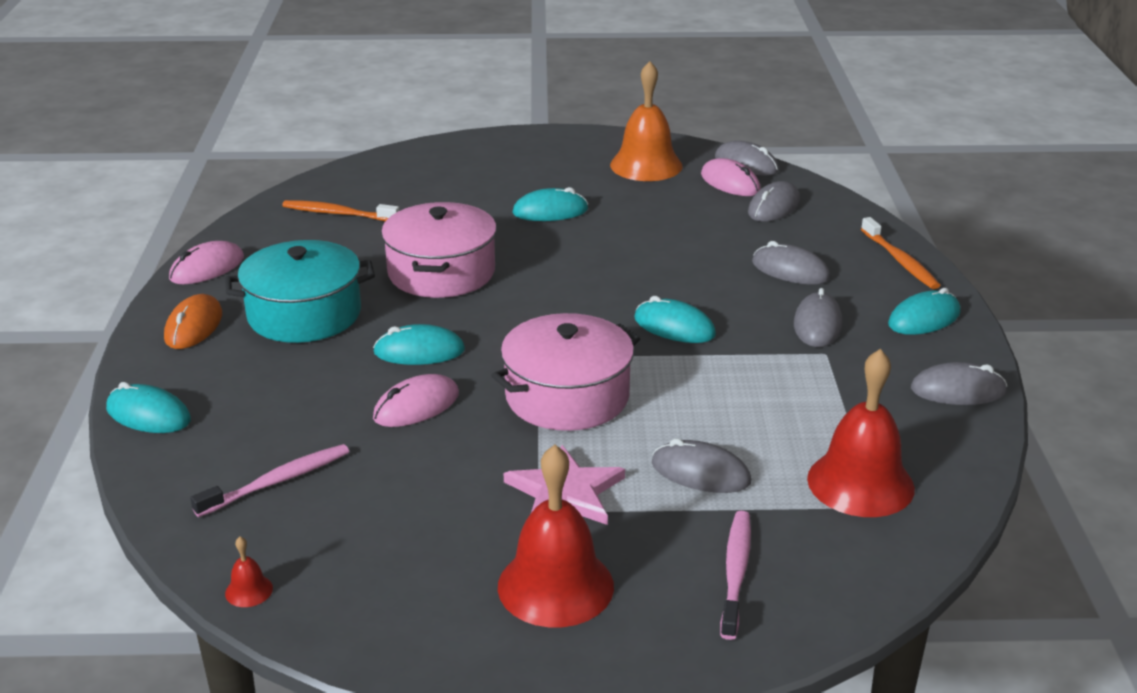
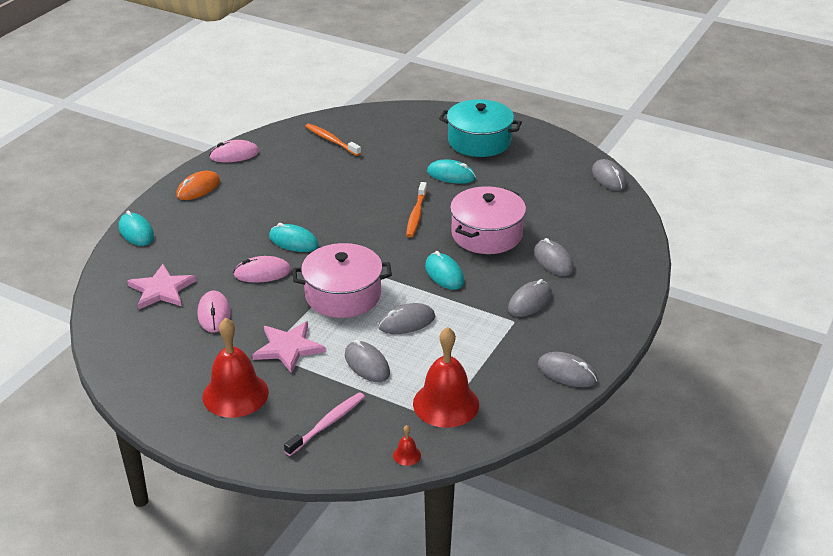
camera: 30 degrees right, 5 degrees up
(249, 590) = (102, 340): red bell -> red bell (407, 455)
(277, 481) = (161, 290): pink toothbrush -> pink star
(304, 314) = (257, 199): turquoise pot -> turquoise pot (479, 141)
(441, 272) = (351, 196): pink pot -> pink pot (486, 234)
(646, 165) = (543, 160): orange bell -> none
(730, 183) = (583, 188): pink mouse -> pink mouse (214, 314)
(774, 207) = (592, 214): grey mouse -> grey mouse (406, 322)
(900, 261) = (631, 277): orange toothbrush -> orange toothbrush (416, 214)
(924, 319) = (600, 321): turquoise mouse -> none

